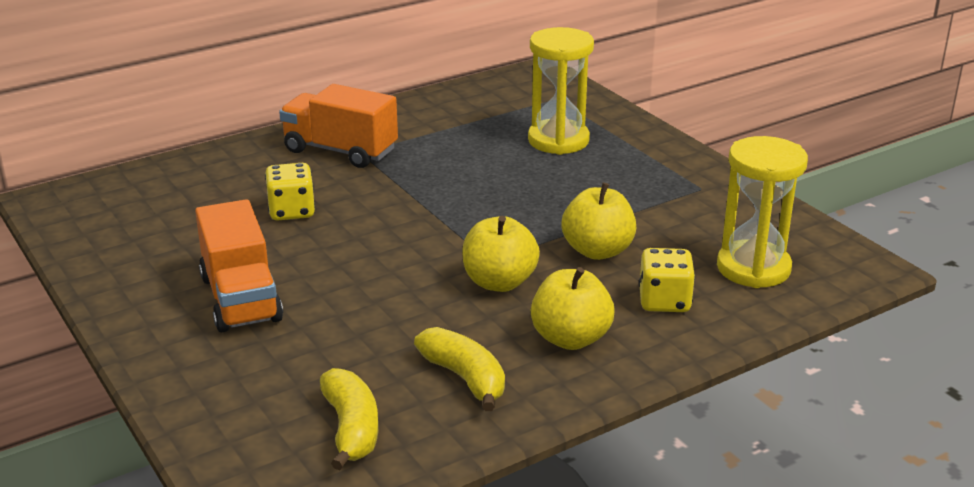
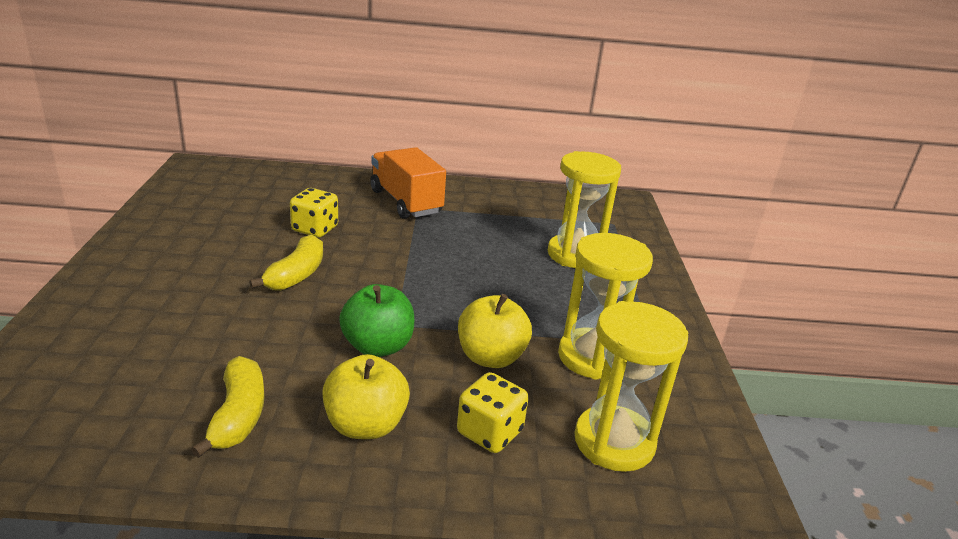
camera: 30 degrees right, 0 degrees up
(240, 299) = (193, 274): orange truck -> none
(351, 429) = (102, 413): yellow banana -> yellow banana (296, 275)
(499, 282) = (378, 346): yellow apple -> green apple
(671, 217) = (592, 357): none -> yellow hourglass

